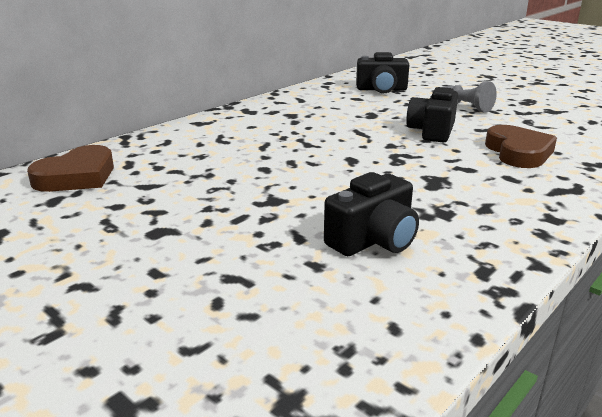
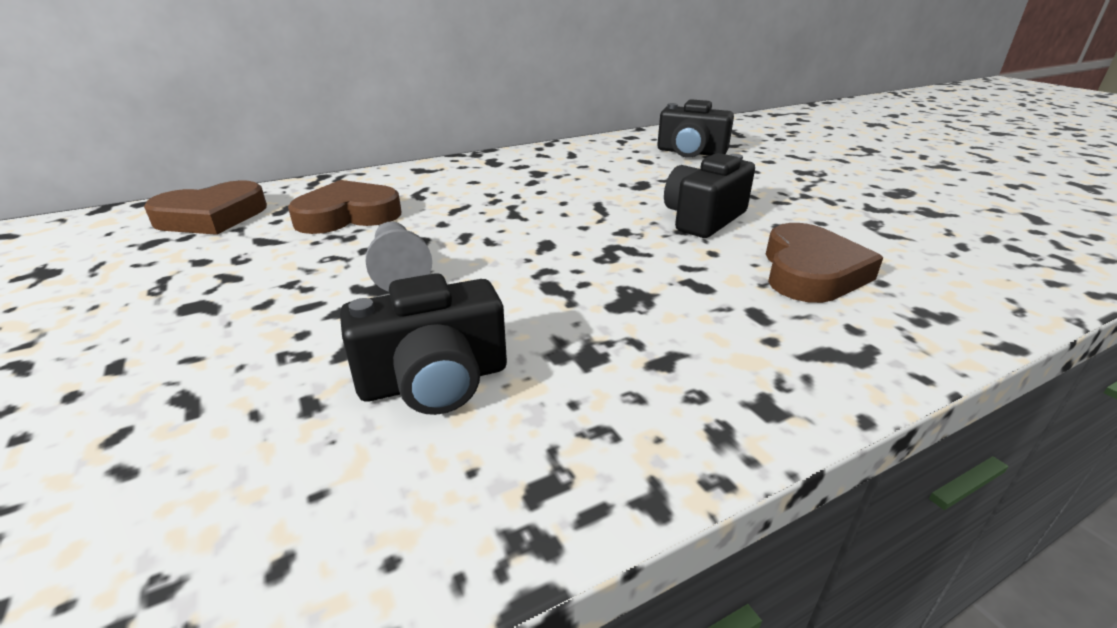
camera: 20 degrees right, 5 degrees up
(188, 161) = (348, 215): none -> brown heart
(467, 107) = (792, 189): grey pawn -> grey pawn (399, 271)

